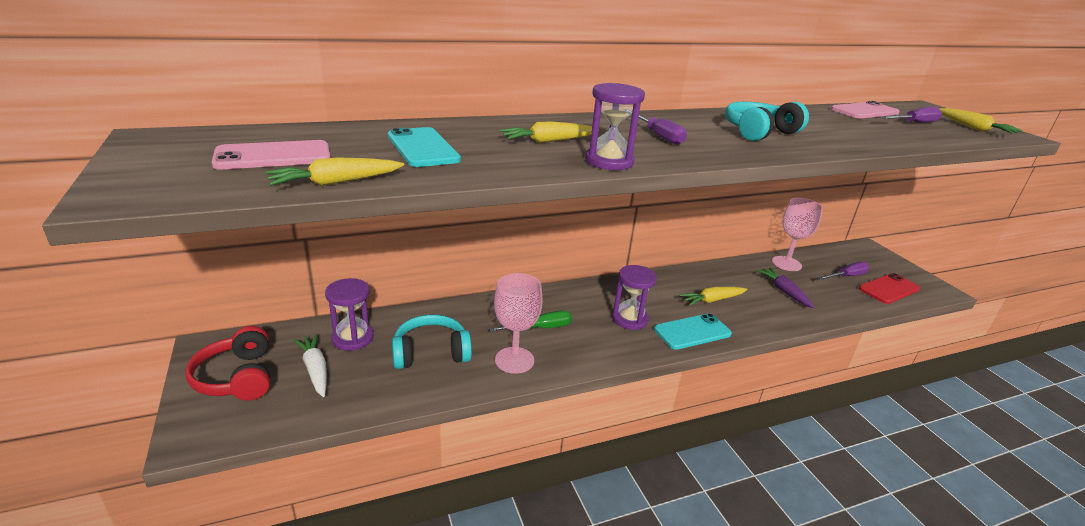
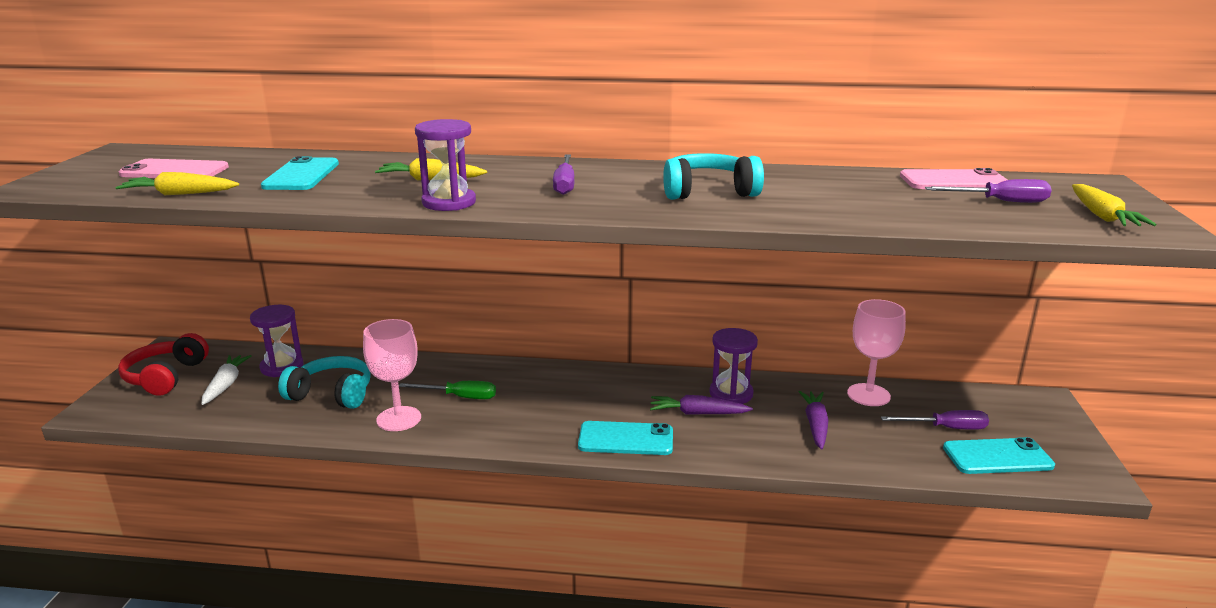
camera: 30 degrees right, 5 degrees down
(629, 319) = (568, 410): purple hourglass -> purple hourglass (731, 394)
(712, 300) = (697, 413): yellow carrot -> purple carrot
(889, 289) = (997, 457): red phone -> turquoise phone

